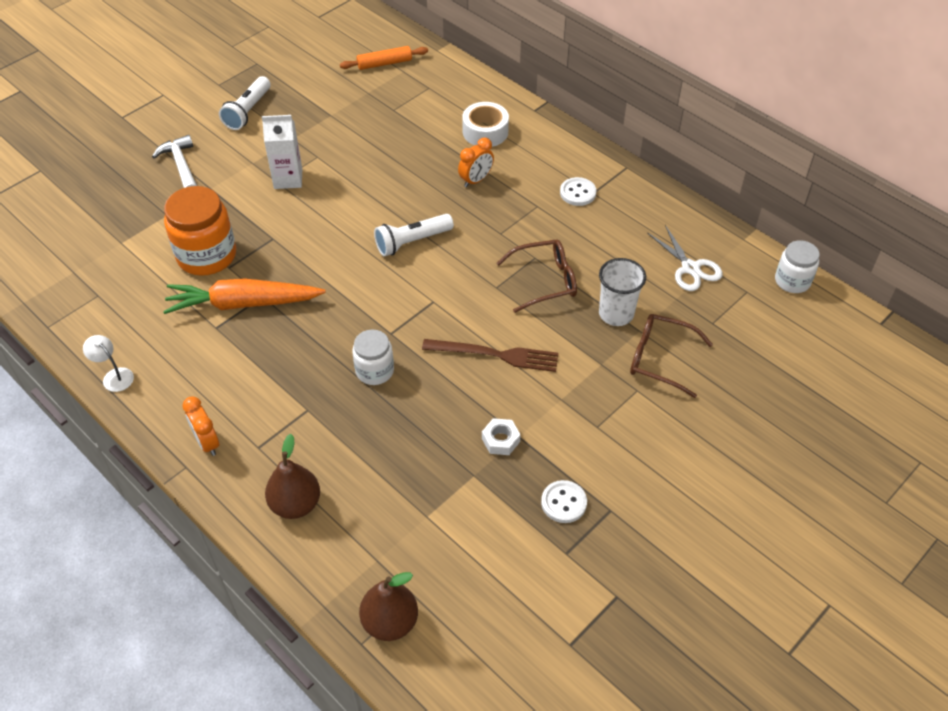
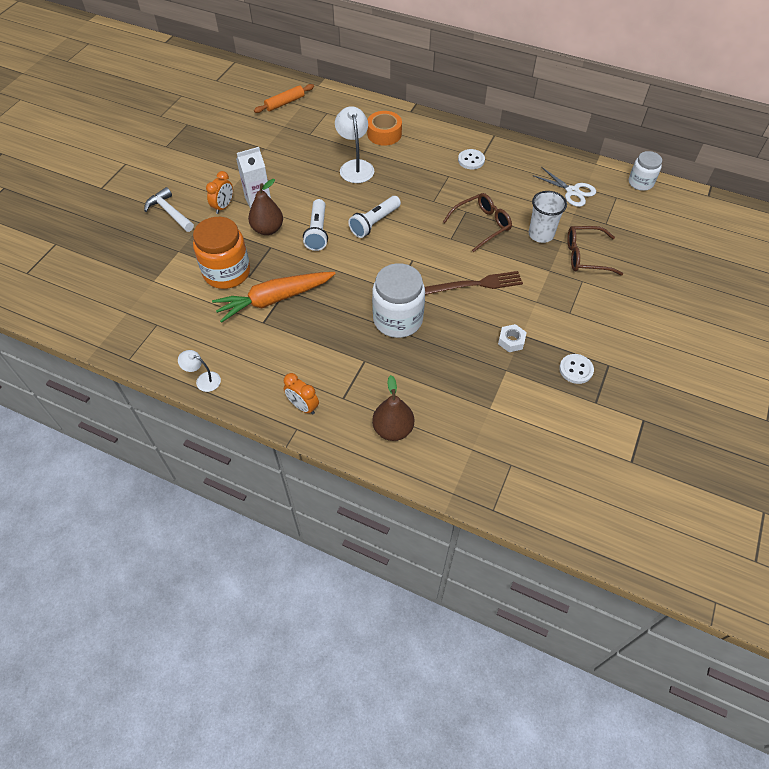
camera: 20 degrees left, 5 degrees up
(248, 111) = (200, 160): white flashlight -> white flashlight (317, 232)
(374, 371) = (398, 319): white jar -> white jar, size x1.69
(390, 622) = (504, 488): brown pear -> brown pear (268, 229)
(427, 164) = (355, 166): none -> white lamp
(476, 180) = (396, 169): orange clock -> orange clock (223, 207)
(485, 132) = (384, 134): white tape -> orange tape

